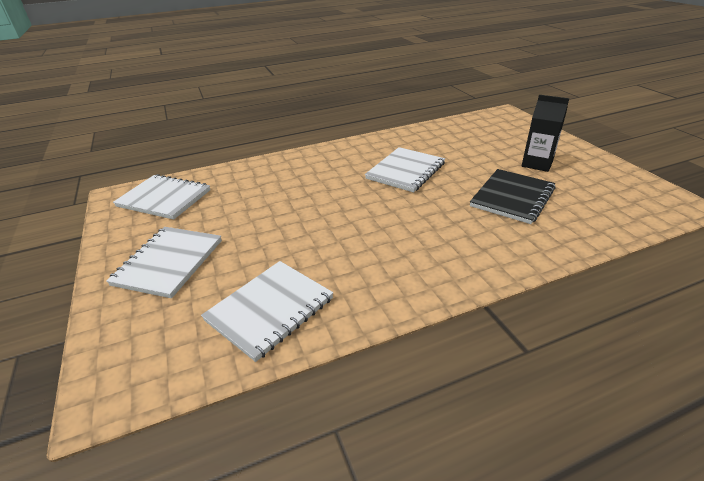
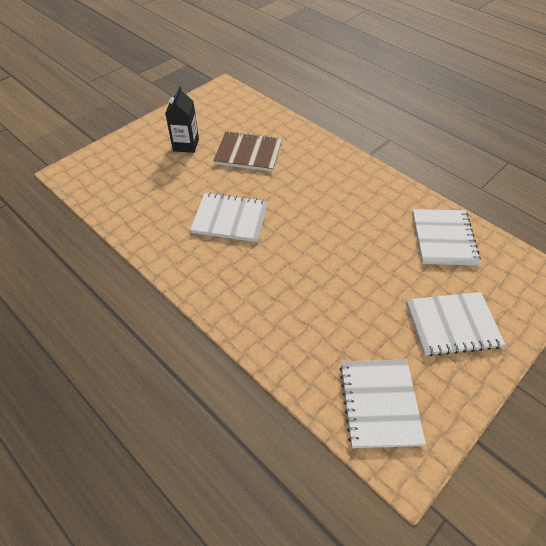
camera: 115 degrees left, 15 degrees up
(270, 309) = (443, 238): white notebook -> white notebook turned 75 degrees clockwise
(512, 197) = (248, 153): black notebook -> brown notebook

